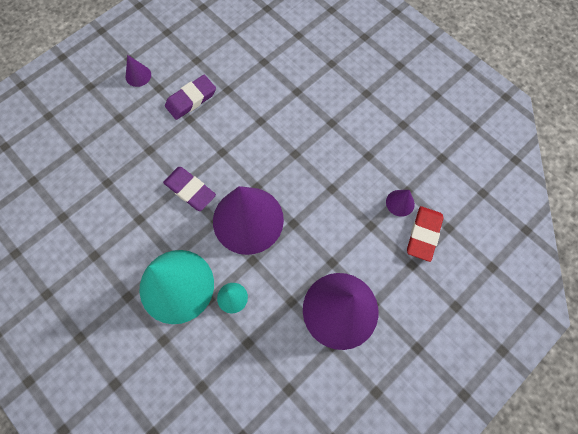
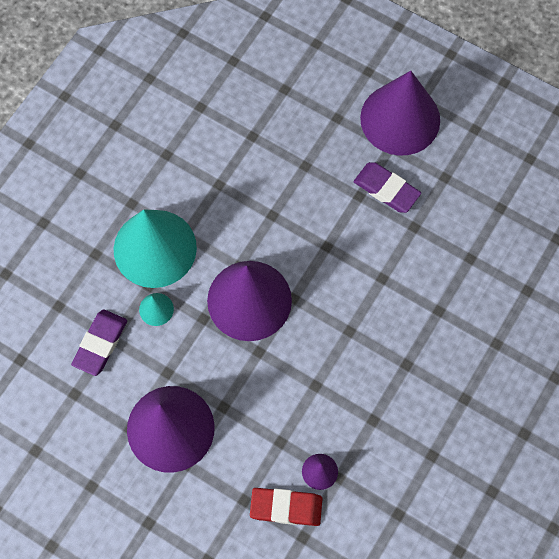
camera: 75 degrees right, 0 degrees up
(138, 75) = (400, 119): purple cone -> purple cone, size x2.45
(190, 190) = (268, 226): purple eraser -> purple eraser (100, 343)

